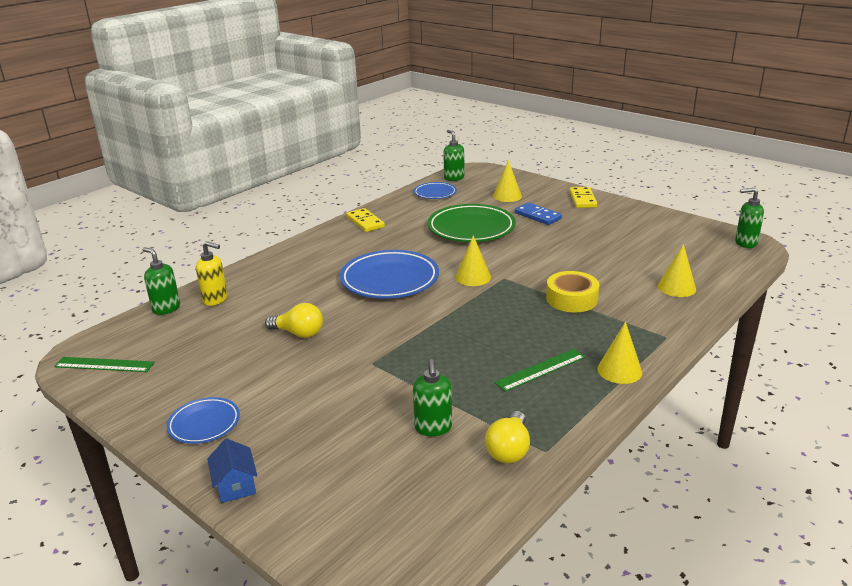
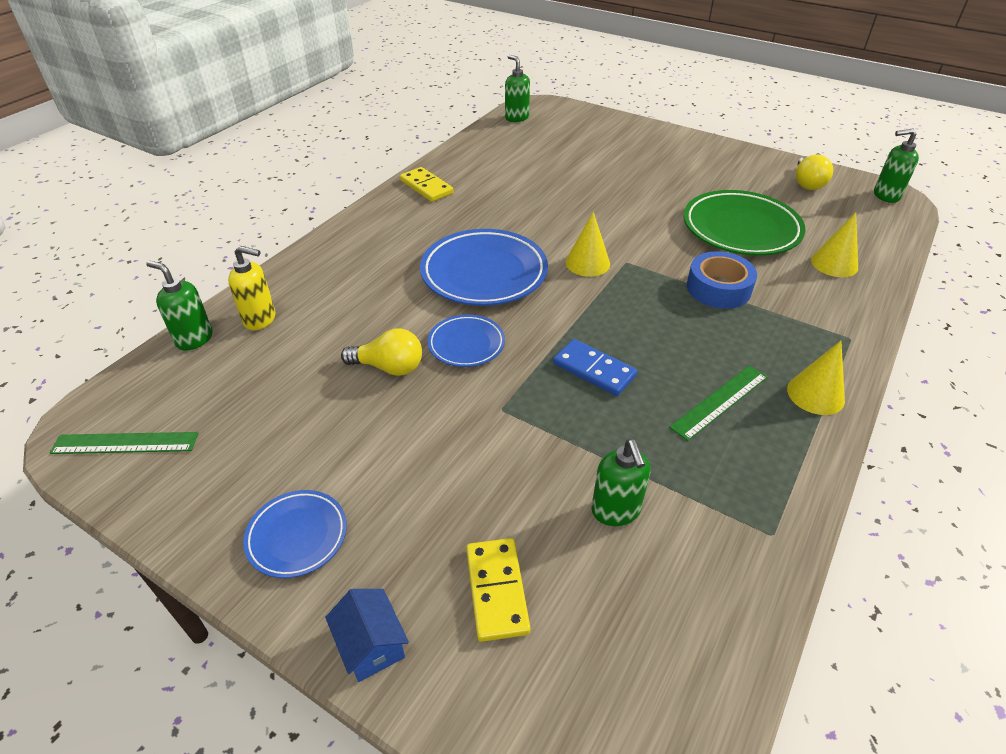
camera: 10 degrees left, 15 degrees up
(435, 193) = (501, 141): blue plate -> blue plate (466, 344)
(471, 228) = (561, 190): green plate -> green plate (741, 229)
(507, 196) = (589, 141): yellow cone -> none
(509, 449) = (726, 537): yellow light bulb -> yellow light bulb (807, 183)
(538, 216) = (635, 168): blue domino -> blue domino (594, 370)
(571, 299) = (718, 288): yellow tape -> blue tape
(582, 199) = (679, 143): yellow domino -> yellow domino (496, 590)

